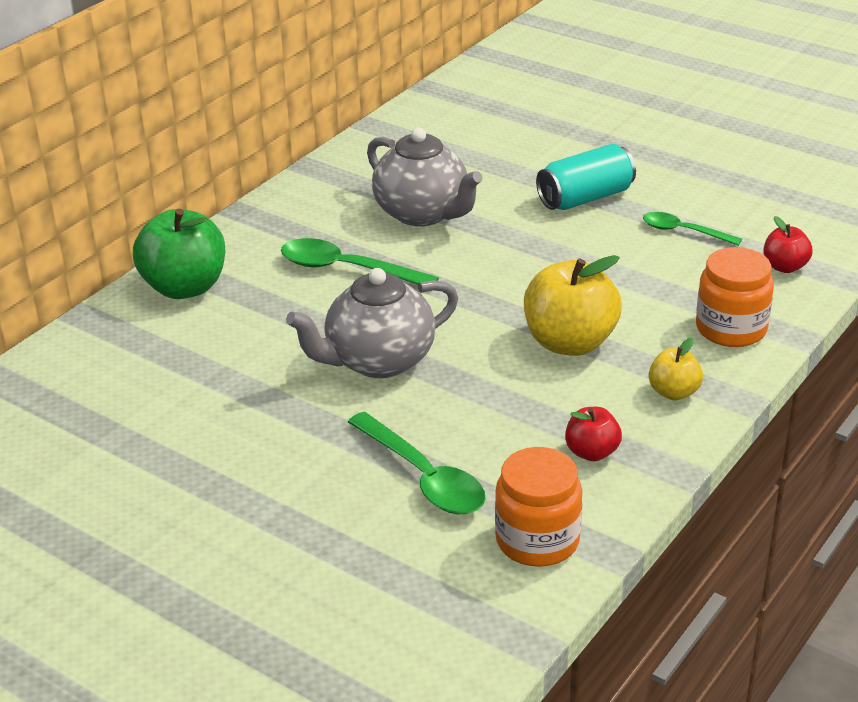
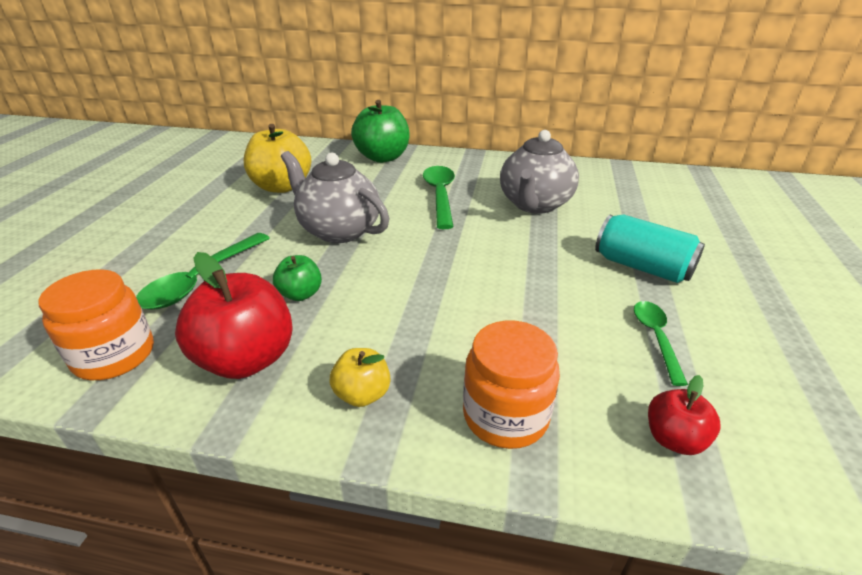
camera: 65 degrees right, 0 degrees up
(501, 407) = (300, 294): none -> green apple
(570, 342) = (410, 308): yellow apple -> yellow apple (282, 187)
(592, 452) = (247, 359): red apple -> red apple, size x1.90

